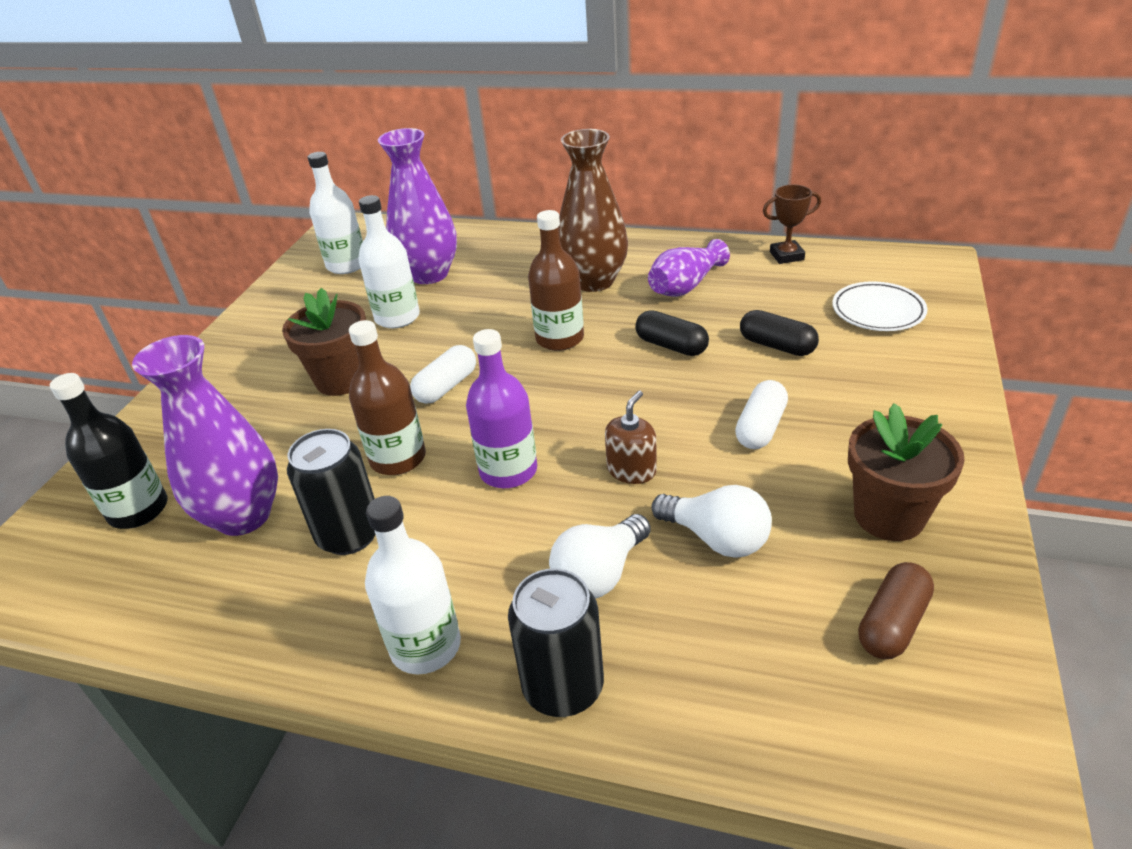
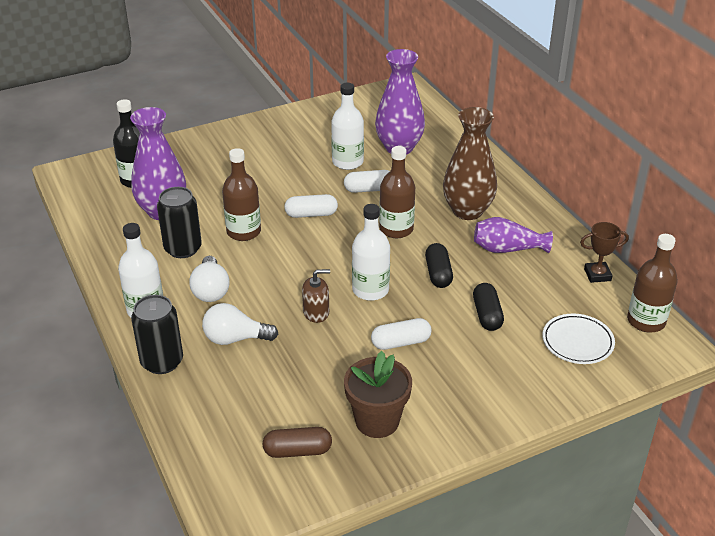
camera: 45 degrees right, 0 degrees up
(341, 379) = (278, 177): brown flower pot -> none
(347, 265) = (372, 114): white bottle -> white bottle (370, 290)
(466, 325) = (369, 189): none -> white capsule
(508, 471) = (272, 272): purple bottle -> none
(716, 538) = (297, 366): white light bulb -> white light bulb (211, 290)
(786, 256) = (597, 275): brown trophy -> brown trophy turned 45 degrees counterclockwise
(883, 261) = (646, 321): none -> brown bottle

